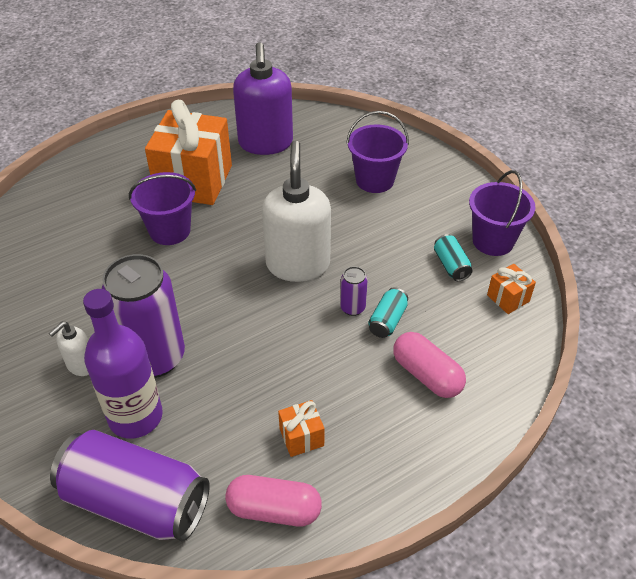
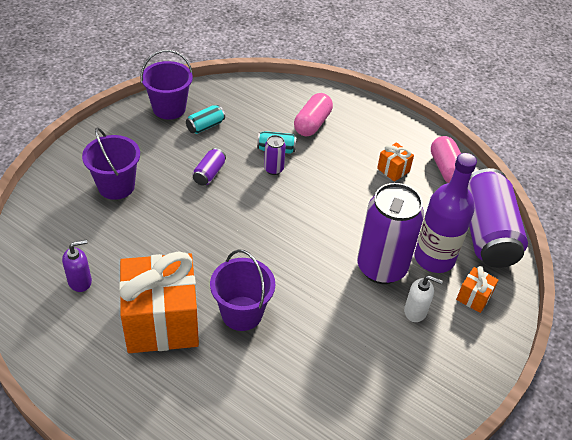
camera: 115 degrees left, 0 degrees up
(265, 143) = (80, 281): purple soap dispenser -> purple soap dispenser, size x0.47
(298, 264) = (243, 210): white soap dispenser -> none
(366, 250) = (209, 174): none -> purple can
(508, 298) = (225, 96): orange gift -> orange gift (474, 297)

